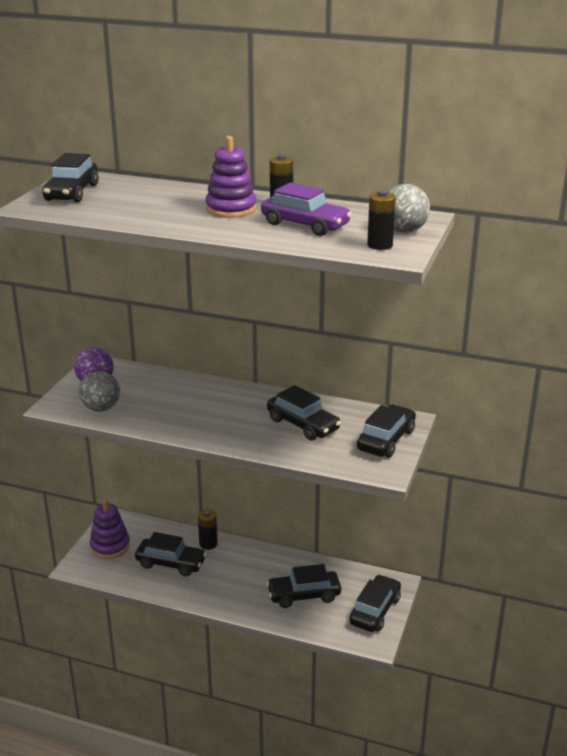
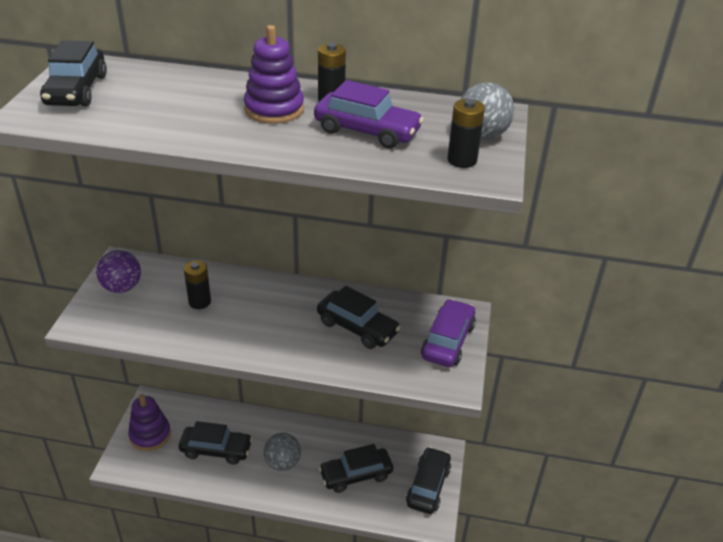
camera: 10 degrees left, 10 degrees up
(101, 408) = (133, 322): grey ball -> grey ball (282, 463)
(208, 544) = (251, 422): black battery -> black battery (199, 302)
(386, 440) = (448, 341): black car -> purple car

